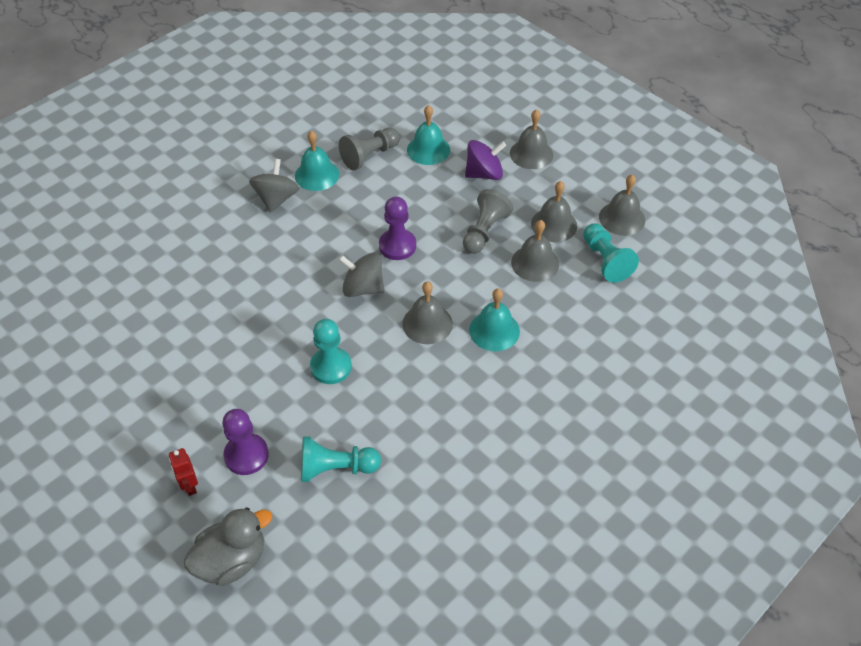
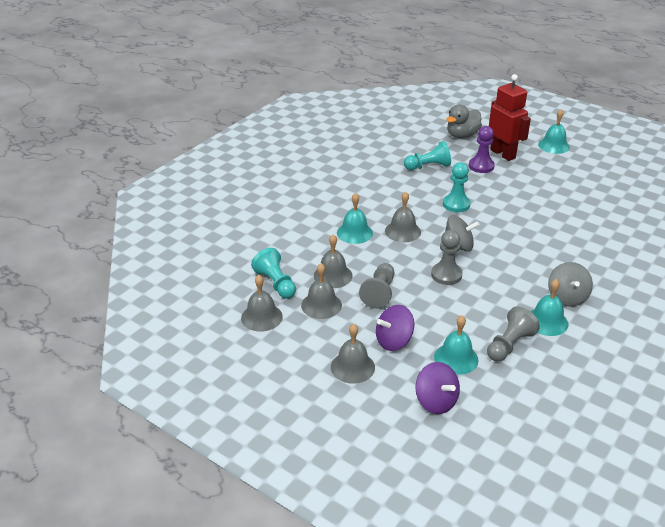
camera: 170 degrees right, 15 degrees down
(84, 497) = (553, 145): none -> turquoise bell
(189, 485) = (503, 154): red robot -> red robot, size x2.23
(397, 246) = (446, 275): purple pawn -> grey pawn
(462, 115) = (436, 401): none -> purple spinning top

